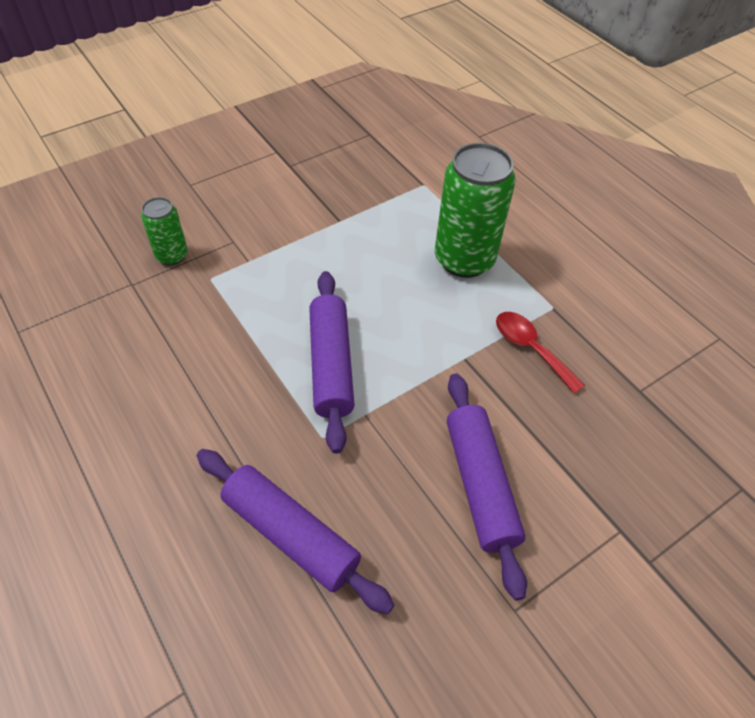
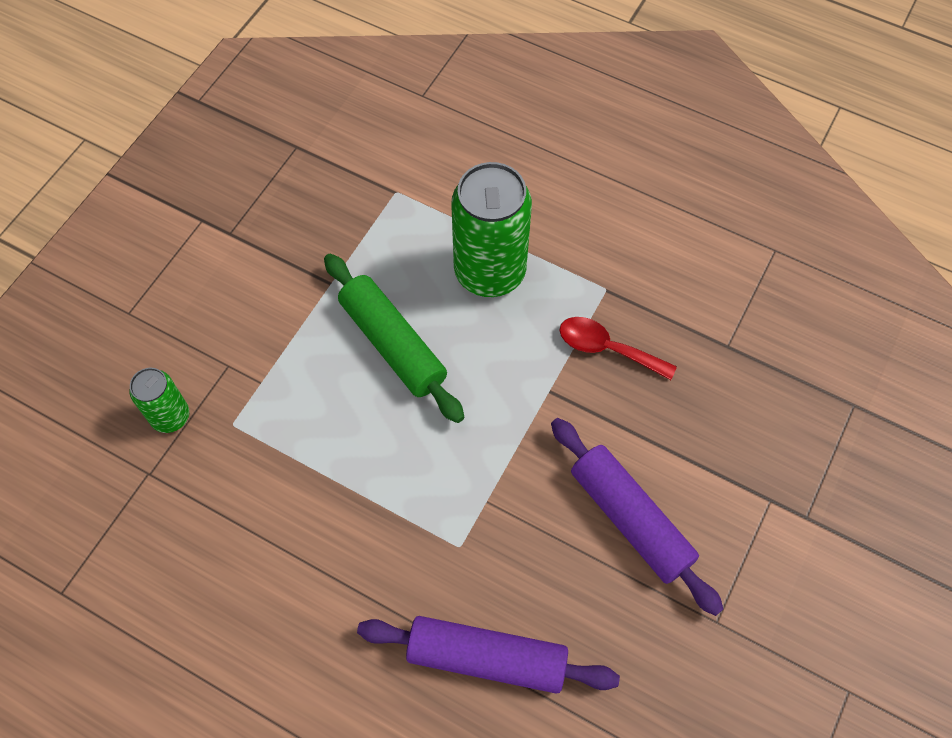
camera: 25 degrees left, 10 degrees up
(331, 365) = (423, 464): purple rolling pin -> none
(360, 276) = (393, 344): none -> green rolling pin

